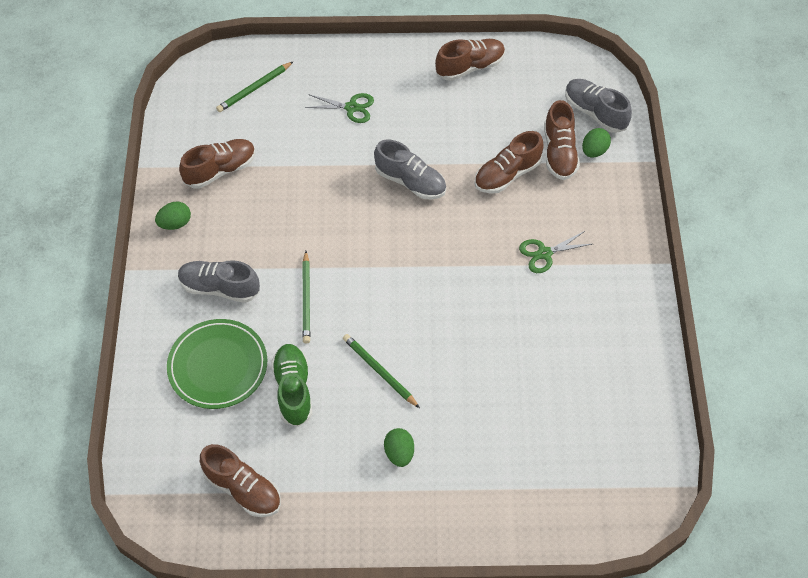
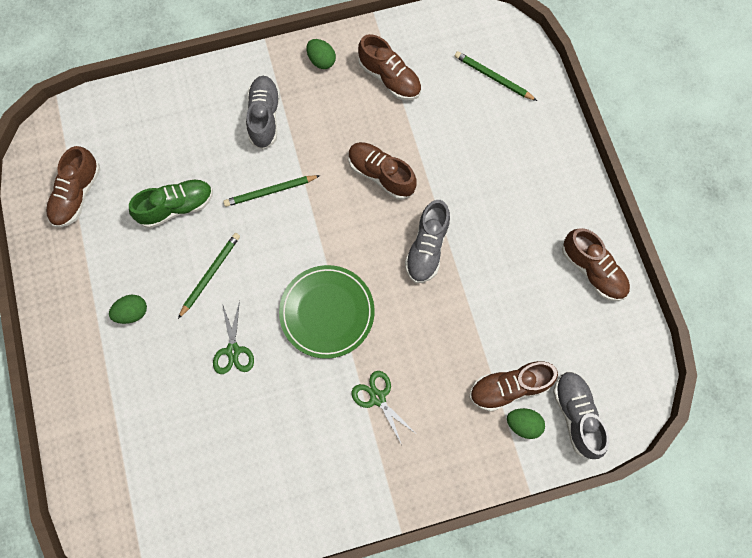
camera: 75 degrees right, 15 degrees up
(218, 366) = (187, 140): green plate -> green plate (327, 312)
(351, 107) = (499, 170): green scissors -> green scissors (233, 350)
(507, 174) = (464, 339): brown shoe -> brown shoe (381, 174)
(595, 112) = (576, 415): grey shoe -> grey shoe turned 45 degrees counterclockwise

